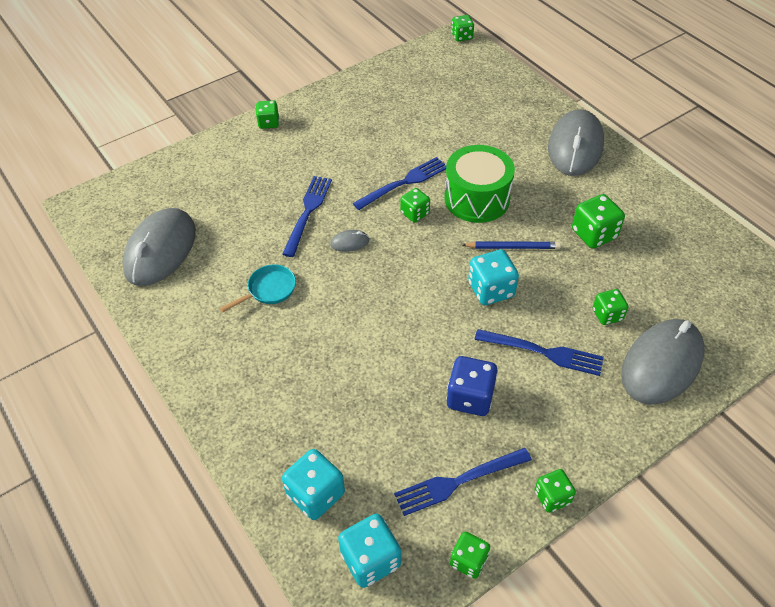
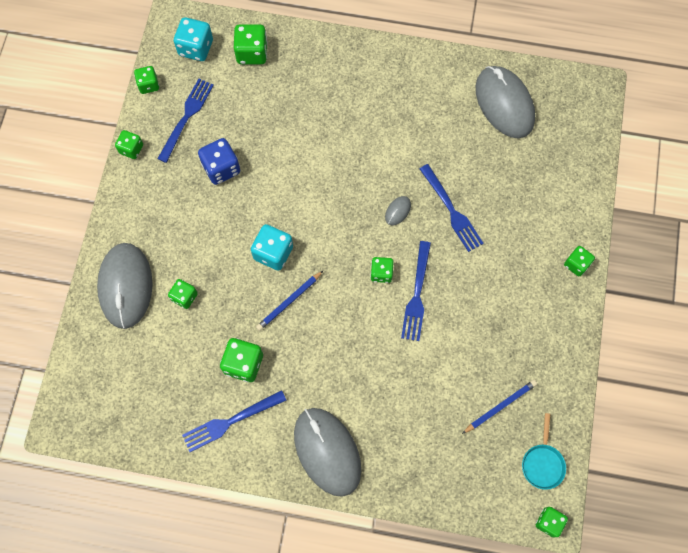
camera: 135 degrees right, 20 degrees up
(269, 290) = (407, 135): turquoise pan -> turquoise pan (542, 463)
(315, 494) = (252, 53): turquoise dice -> green dice
(423, 94) = (500, 406): none -> blue pencil
(477, 198) = (352, 325): green drum -> none
(544, 352) = (203, 234): blue fork -> blue fork (230, 422)

